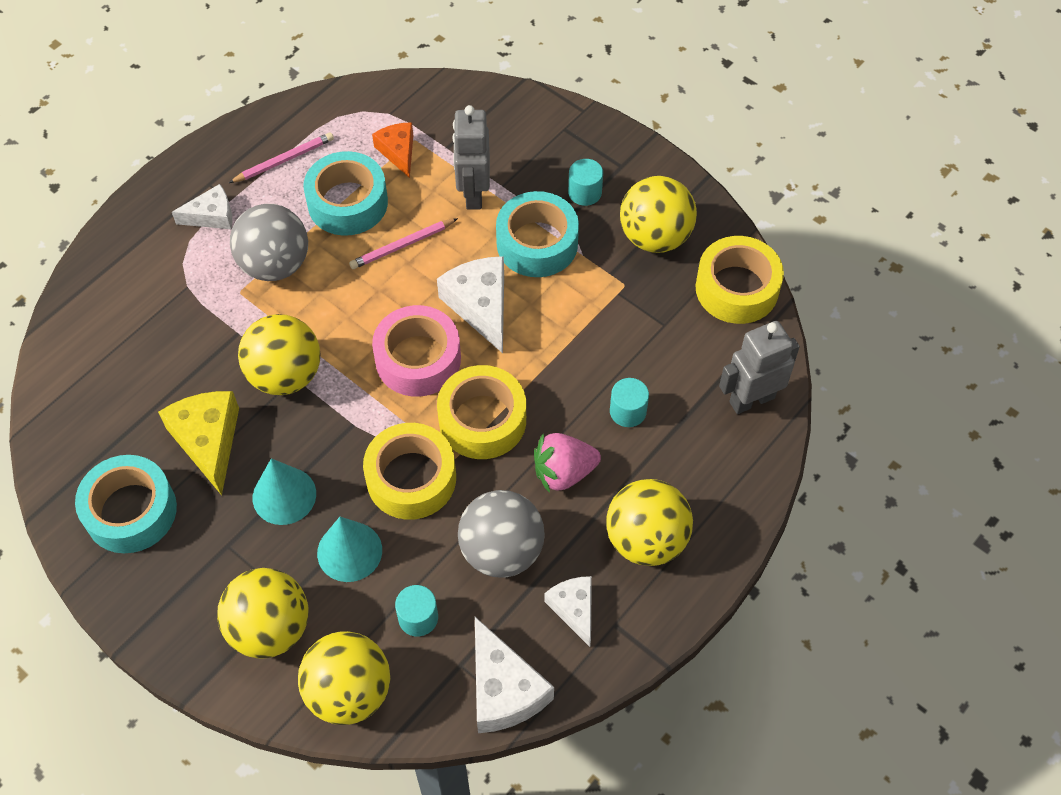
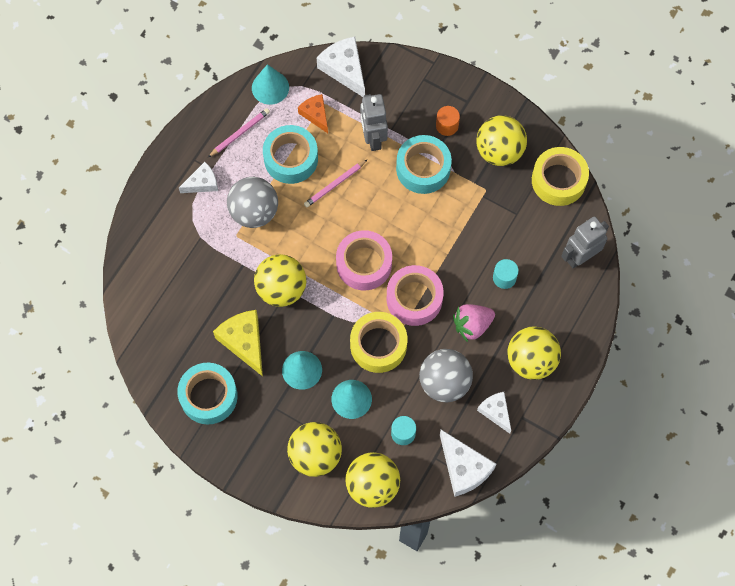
camera: 10 degrees left, 10 degrees up
(343, 109) = (270, 87): none -> turquoise cone
(480, 306) = (396, 220): white cheese -> white cheese (344, 69)
(482, 420) = (414, 299): yellow tape -> pink tape
(585, 192) = (447, 125): turquoise cylinder -> orange cylinder

